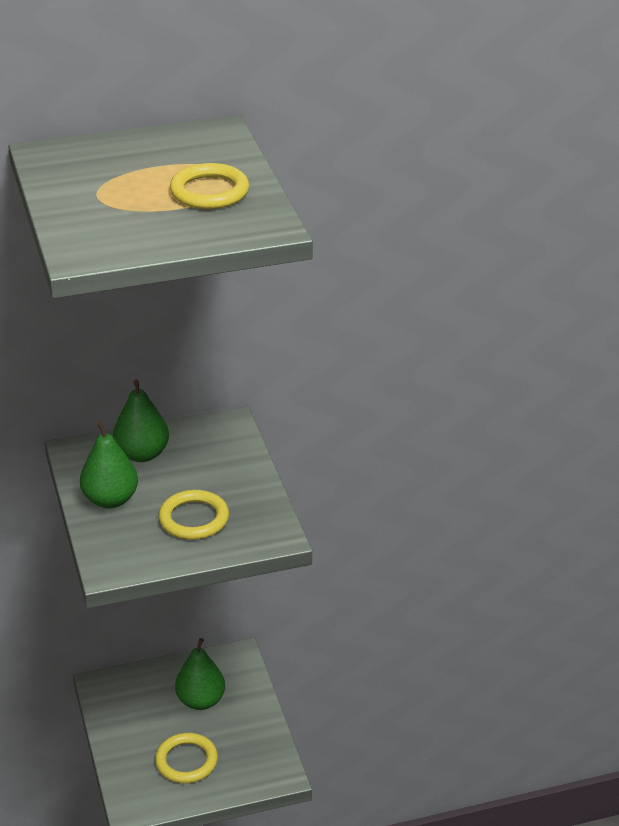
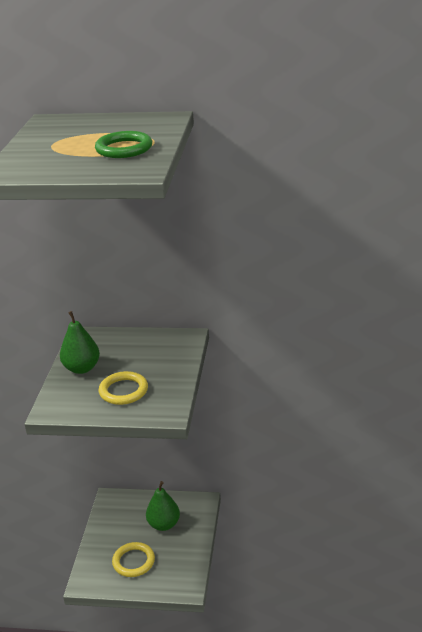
camera: 25 degrees right, 5 degrees down
(142, 454) = (121, 345): green pear -> none
(209, 192) = (124, 149): yellow ring -> green ring

